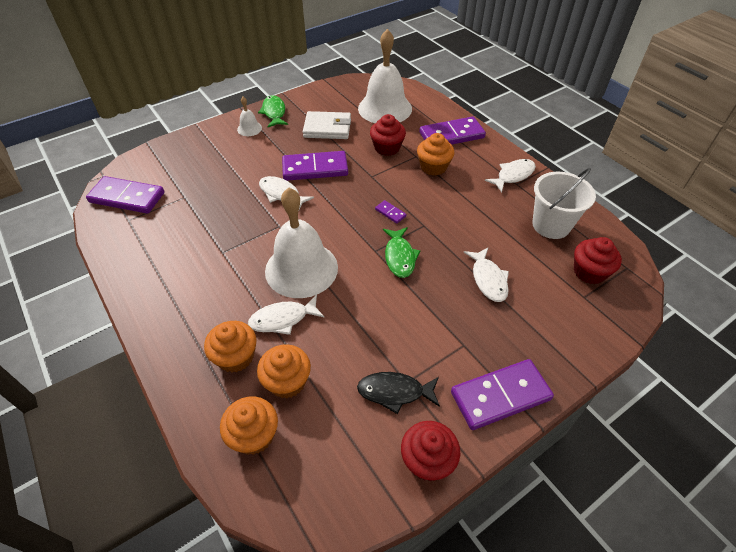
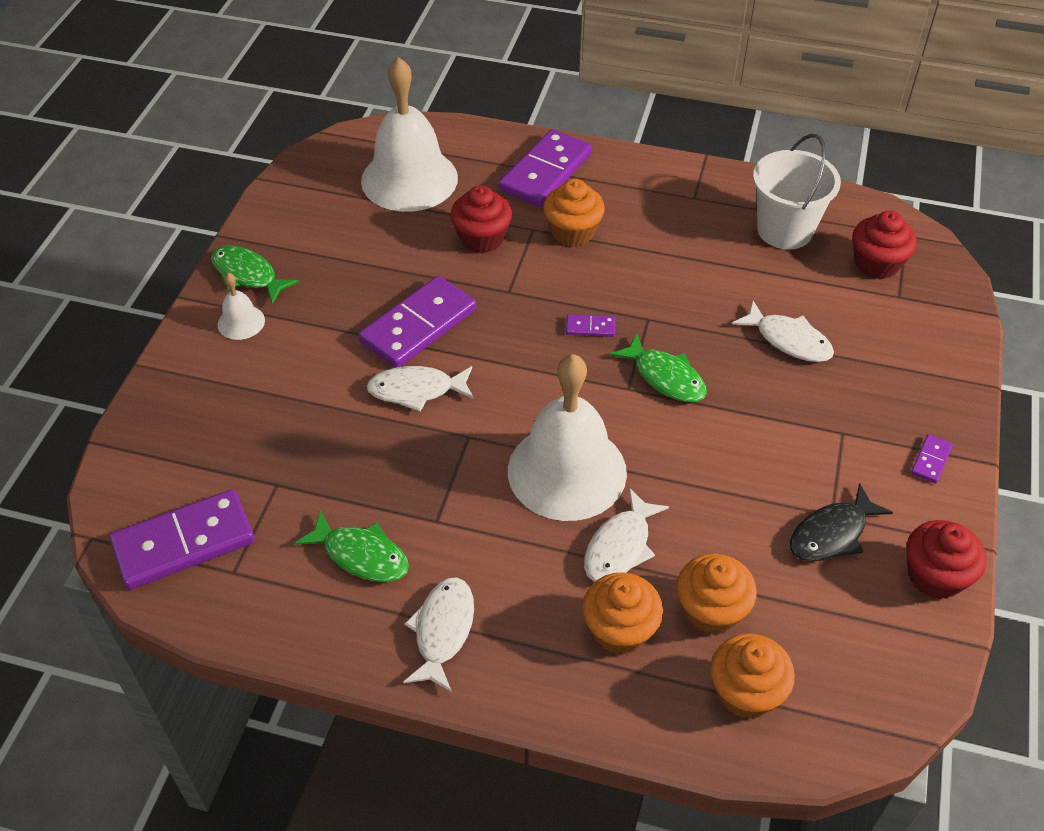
camera: 40 degrees left, 0 degrees up
(177, 246) = (361, 555): none -> green fish
(327, 128) = (362, 255): white wallet -> none
(500, 396) = (931, 460): purple domino -> purple domino, size x0.43
(513, 175) = (679, 188): white fish -> white fish (443, 631)

